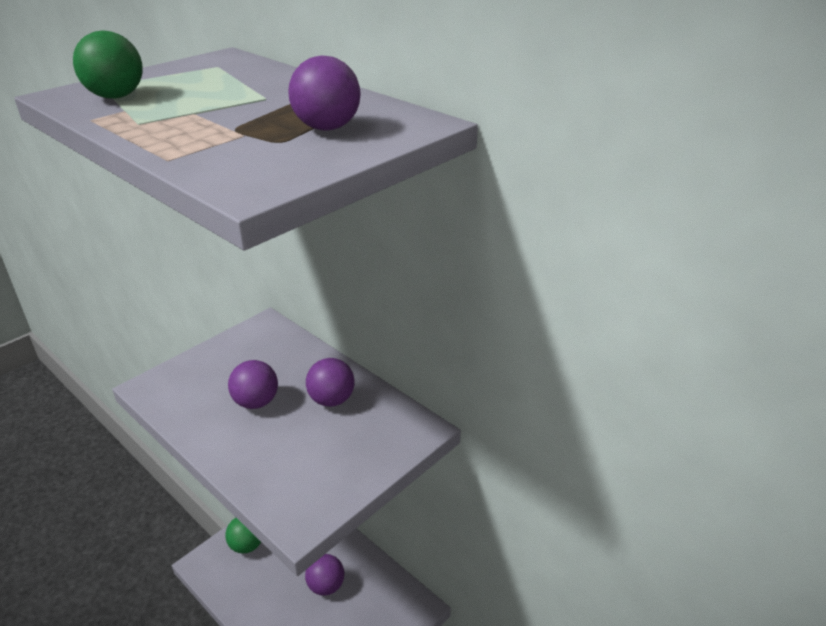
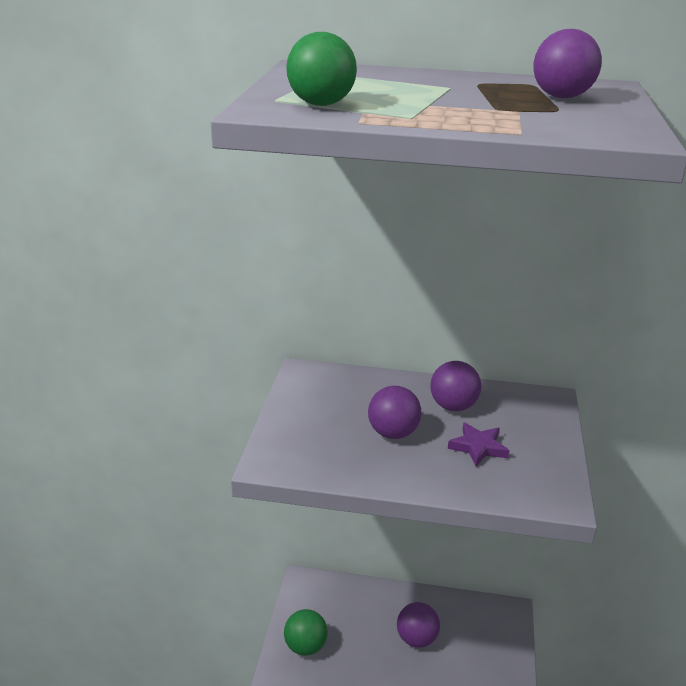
camera: 35 degrees left, 5 degrees down
(301, 444) = (478, 447): none -> purple star

